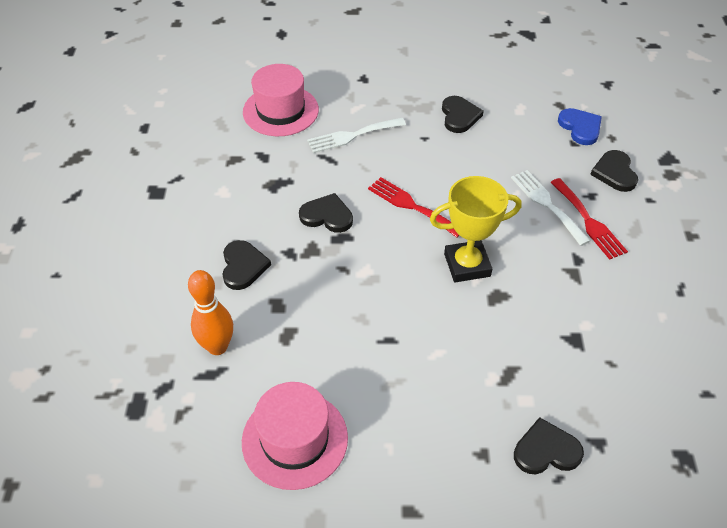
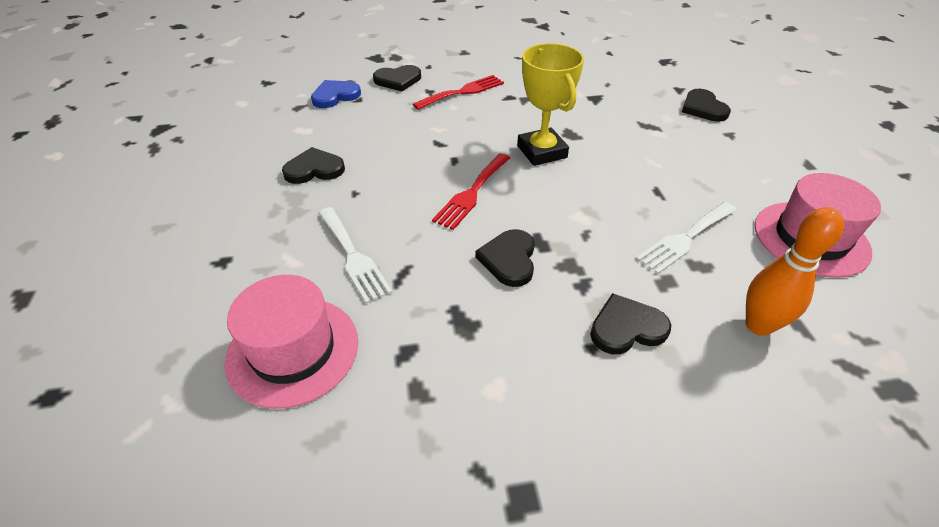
camera: 100 degrees left, 5 degrees down
(547, 204) = (447, 112): white fork -> white fork (685, 238)

